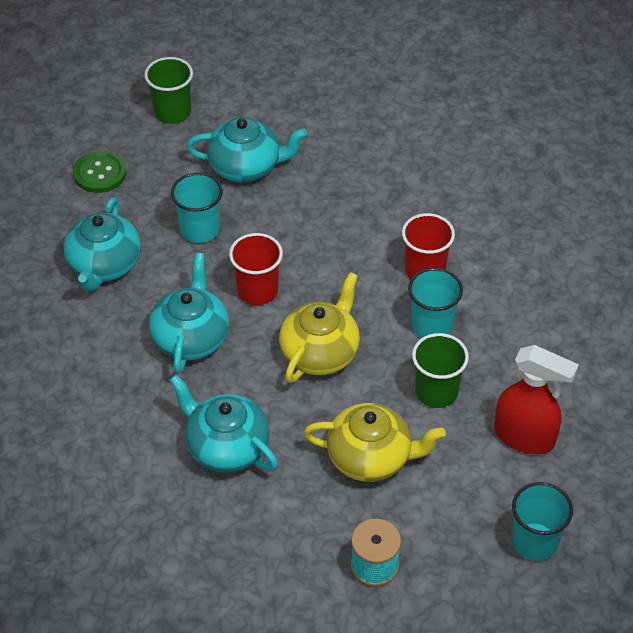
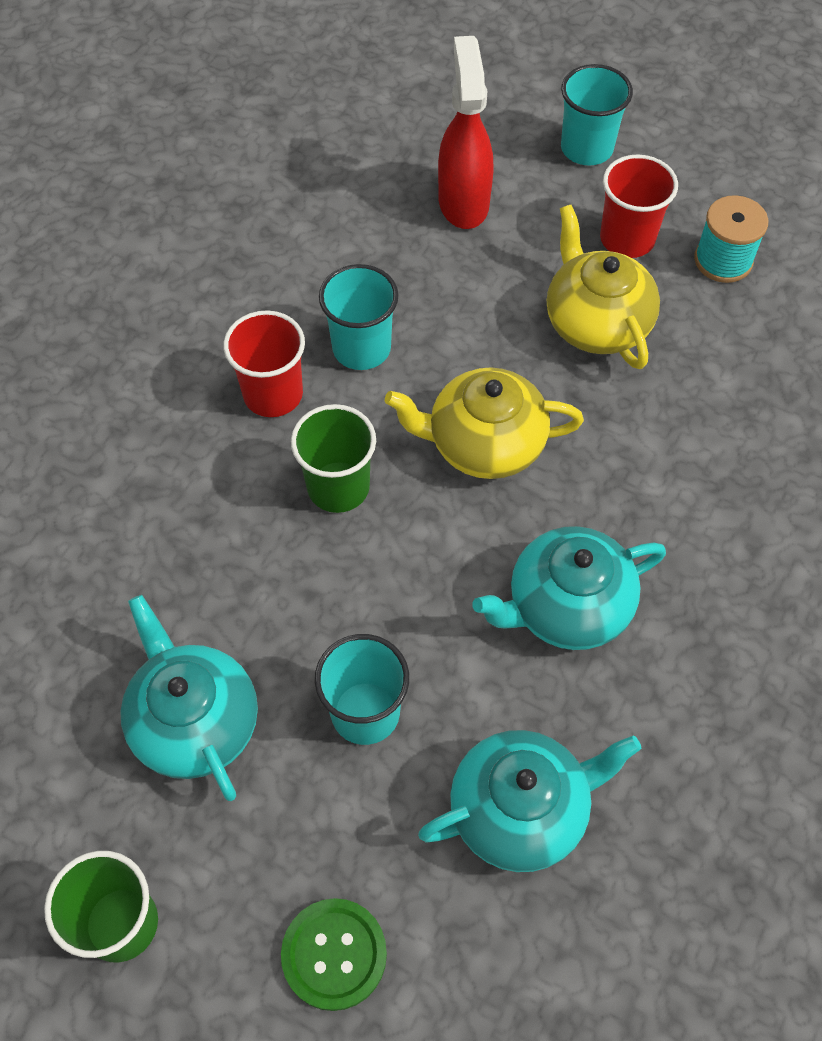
camera: 120 degrees left, 10 degrees up
(226, 447) = (696, 470): turquoise teapot -> none
(257, 290) = (431, 569): red cup -> red cup (627, 239)
(436, 392) = (459, 302): green cup -> green cup (338, 487)

